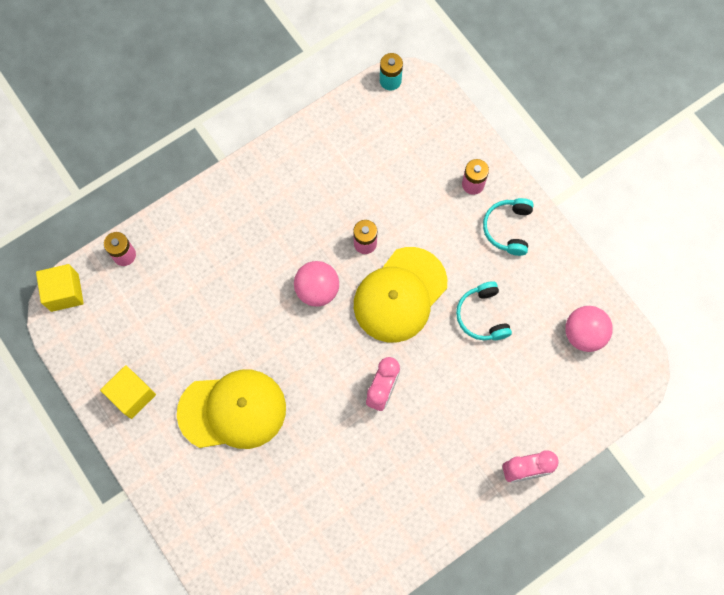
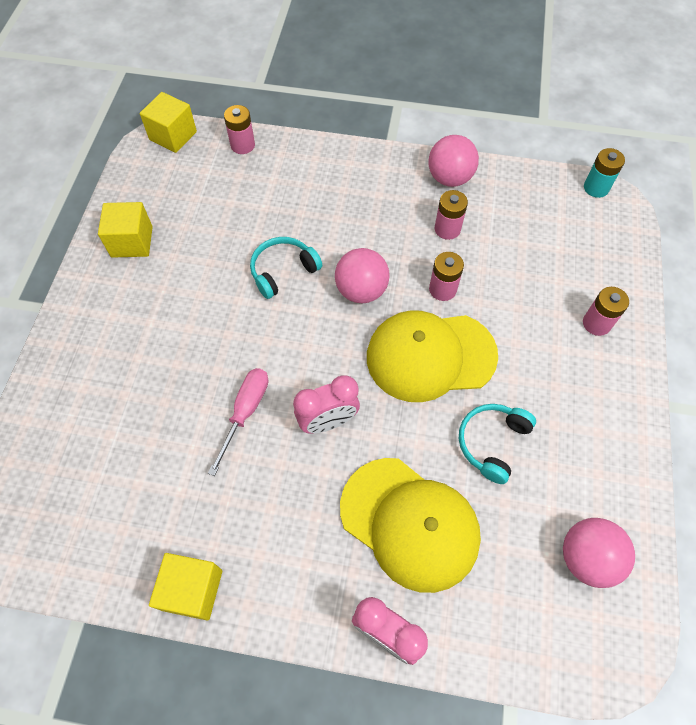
camera: 45 degrees right, 10 degrees down
(232, 410) = (188, 320): yellow cap -> yellow cap (410, 523)
(292, 155) = (449, 178): none -> pink ball
(327, 197) = (447, 229): none -> pink battery
(330, 431) = (245, 412): none -> pink screwdriver
(407, 550) = (192, 590): none -> yellow cube
(508, 228) = (596, 389): turquoise headphones -> turquoise headphones (283, 271)

